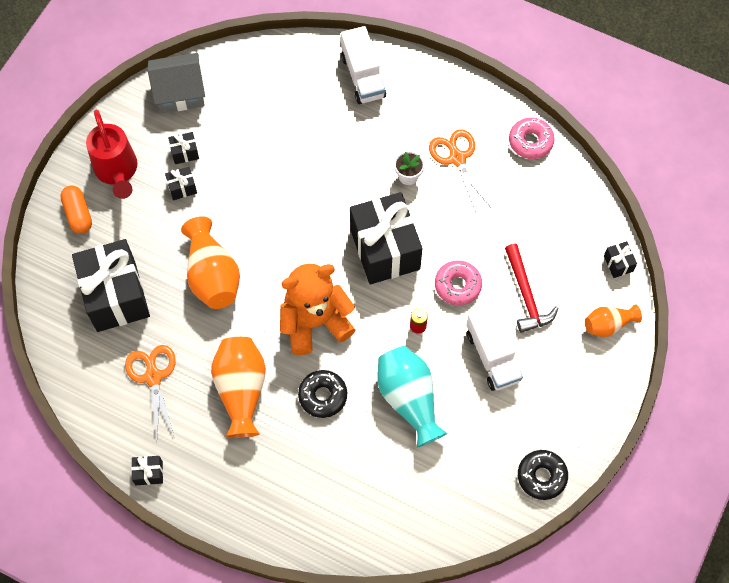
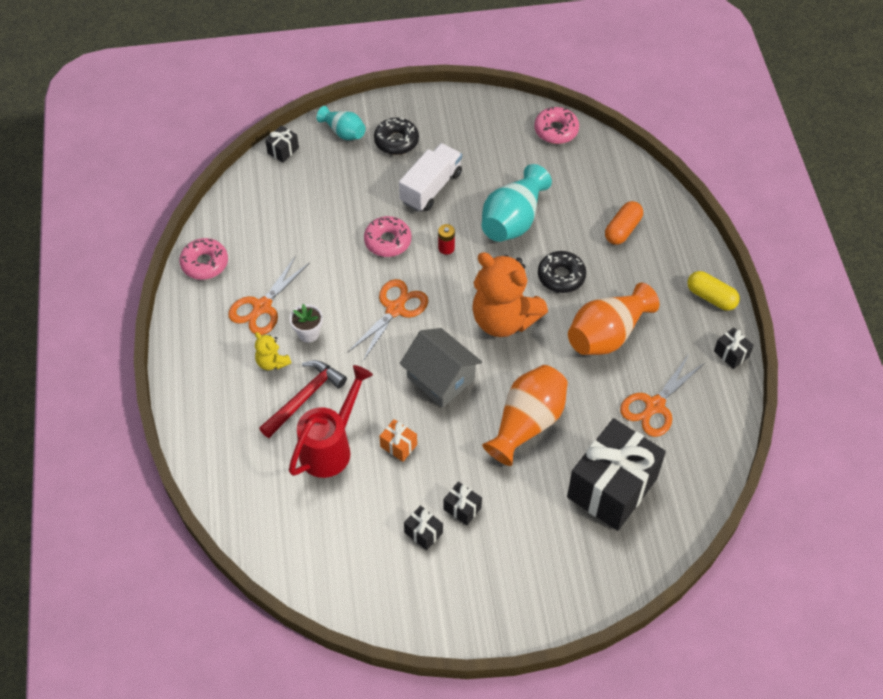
camera: 125 degrees left, 10 degrees down
(78, 214) = (563, 582): orange capsule -> orange capsule (622, 229)
(117, 171) = (491, 580): red watering can -> red watering can (330, 447)
(180, 92) = (358, 586): grey house -> grey house (440, 378)
(211, 502) = (711, 297): none -> yellow capsule
(263, 178) = (398, 446): none -> orange gift
(363, 76) = (223, 432): white truck -> none
(385, 249) = (395, 309): black gift -> orange scissors
(400, 138) = (272, 362): none -> yellow teddy bear
(486, 511) = (556, 130): none -> pink donut
(526, 295) = (359, 193): red hammer -> red hammer (304, 397)
(541, 476) = (501, 113): black donut -> black donut (396, 141)
(608, 325) = (343, 132): orange vase -> turquoise vase

